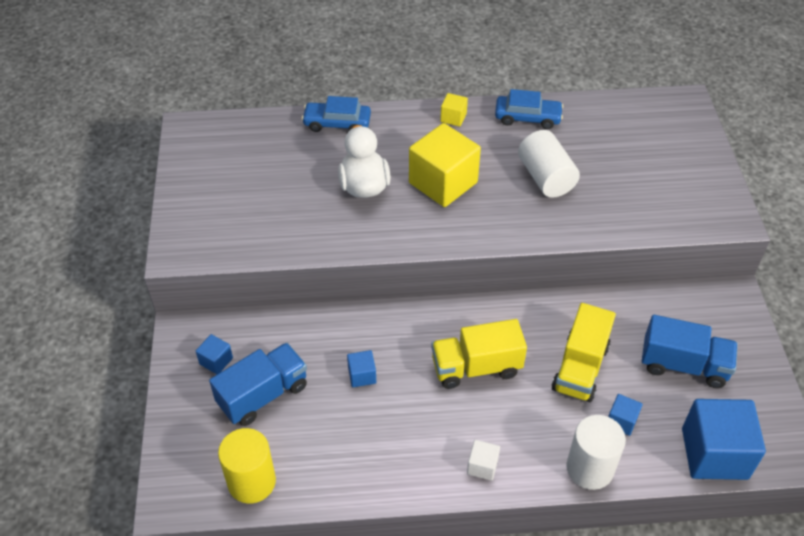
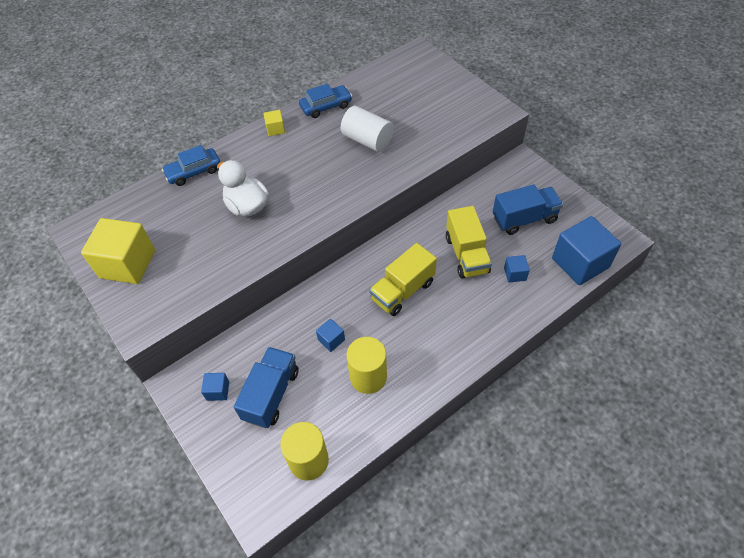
camera: 30 degrees left, 5 degrees up
(371, 436) = (368, 377): none -> yellow cylinder
(443, 183) = (301, 177): yellow cube -> yellow cube (127, 264)
(482, 466) = (454, 353): white cube -> none
(590, 468) = (518, 314): white cylinder -> none

